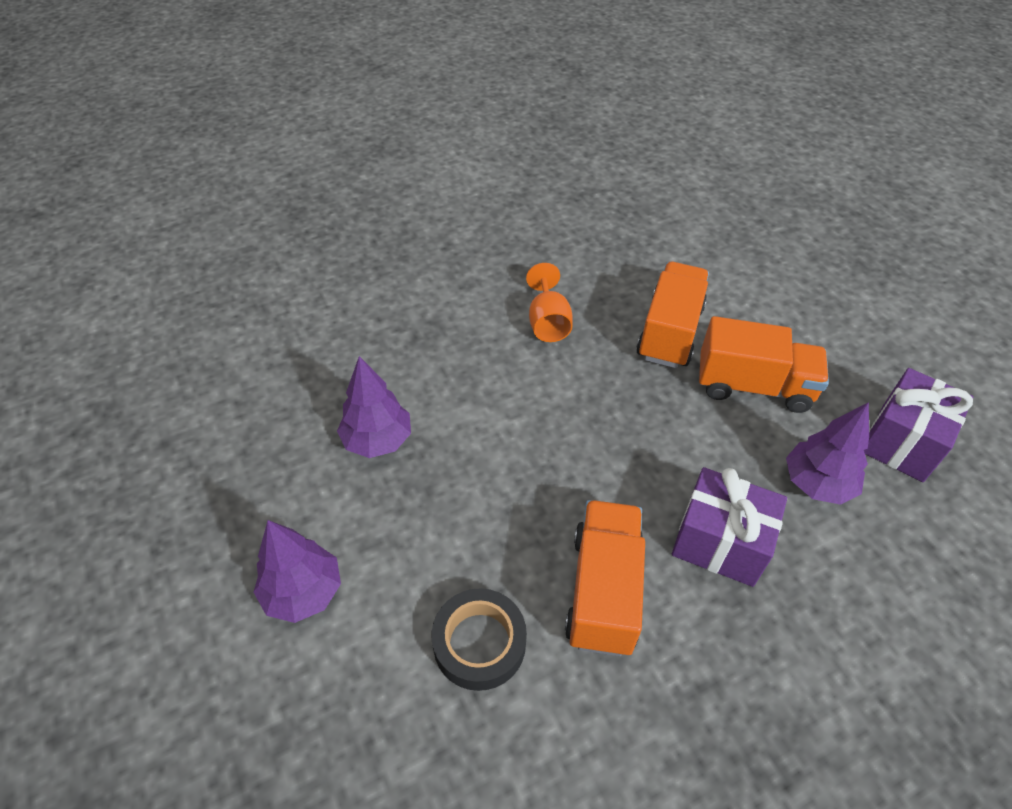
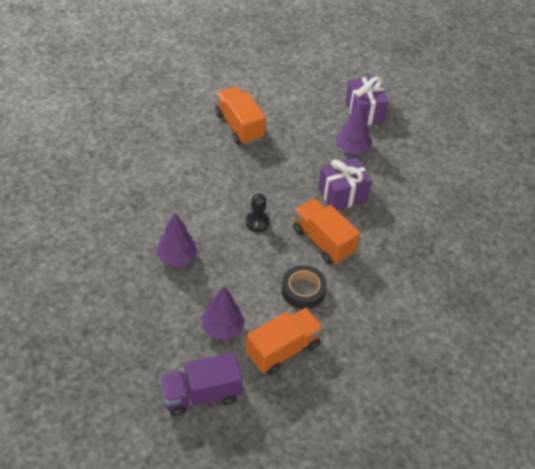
camera: 50 degrees left, 0 degrees up
(153, 664) = (201, 394): none -> purple truck
(538, 479) = (257, 222): none -> black pawn
(548, 322) = (184, 157): orange goblet -> none
(753, 386) = (294, 126): orange truck -> orange truck (283, 349)

